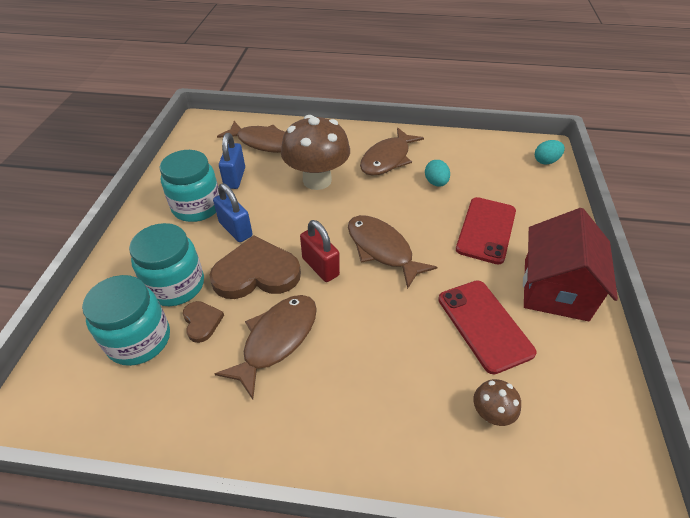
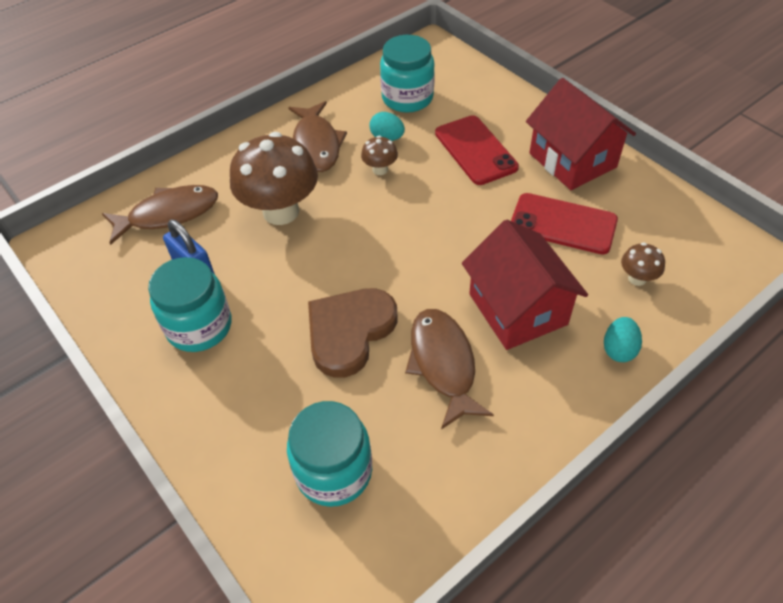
camera: 45 degrees left, 5 degrees up
(176, 285) = (294, 404): turquoise jar -> turquoise jar (407, 98)
(202, 322) = (365, 408): brown heart -> none
(236, 229) = (272, 314): blue padlock -> none
(320, 267) = (394, 281): red padlock -> none
(370, 351) = (517, 309): none -> red house
(382, 249) = (422, 227): brown fish -> none
(405, 197) = (380, 169): none -> brown mushroom
(545, 161) = (446, 58): turquoise egg -> turquoise egg (618, 349)

